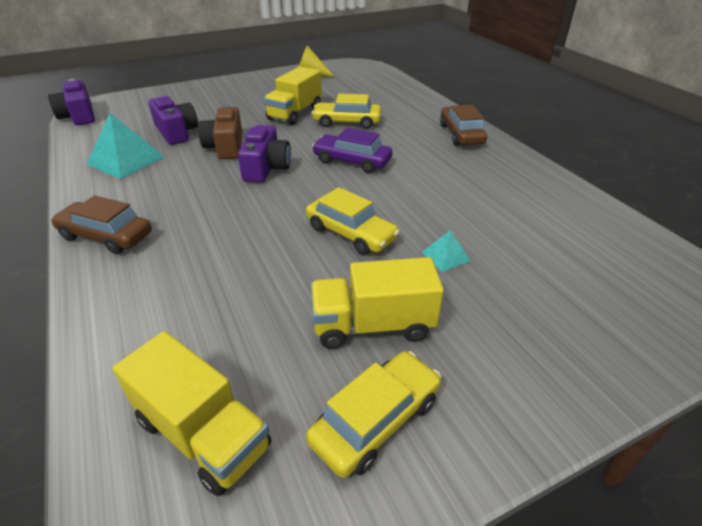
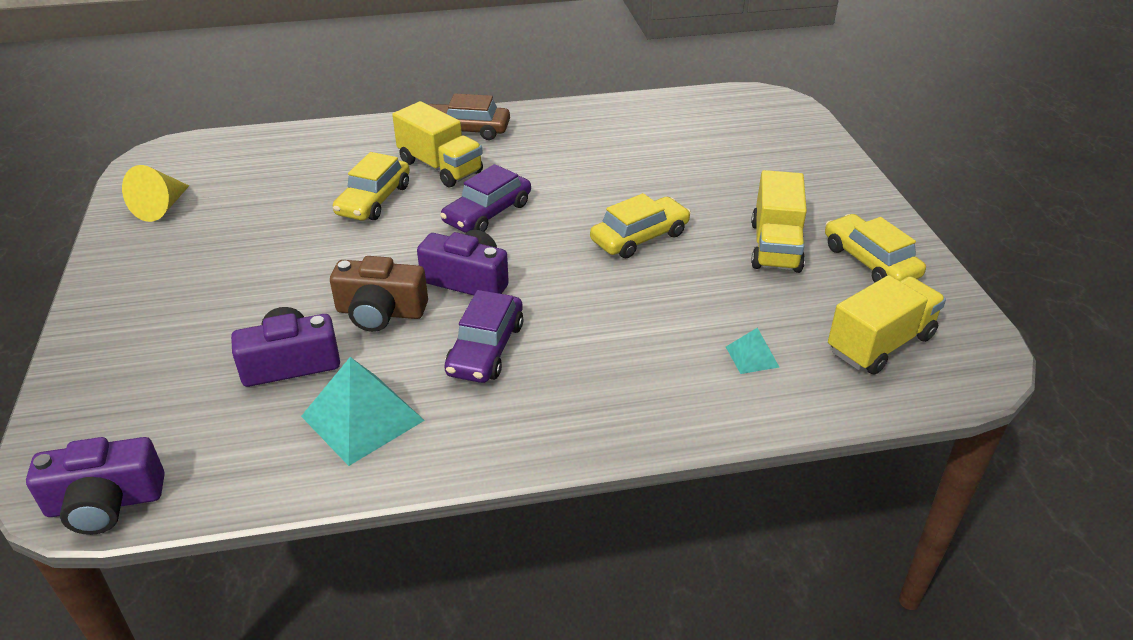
camera: 75 degrees left, 0 degrees up
(106, 236) = (579, 422): brown car -> none
(190, 187) = (485, 349): none -> purple car
(295, 113) = (309, 239): yellow truck -> yellow truck (440, 167)
(445, 256) = (693, 192): turquoise pyramid -> turquoise pyramid (752, 356)

